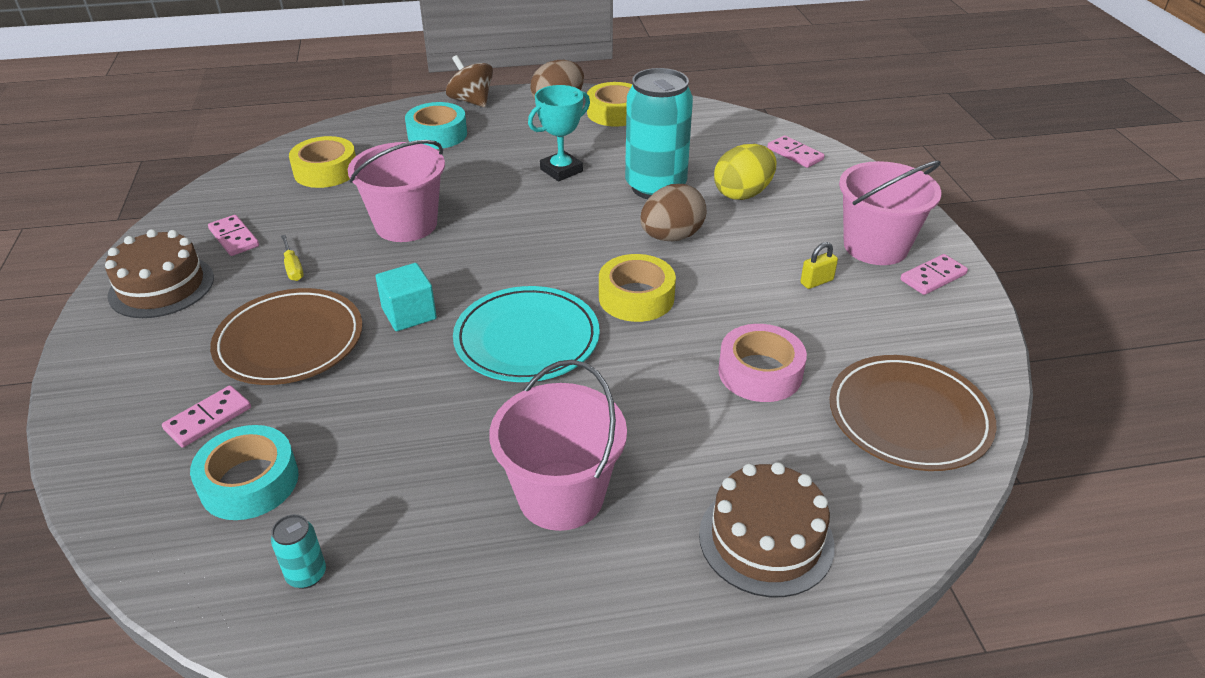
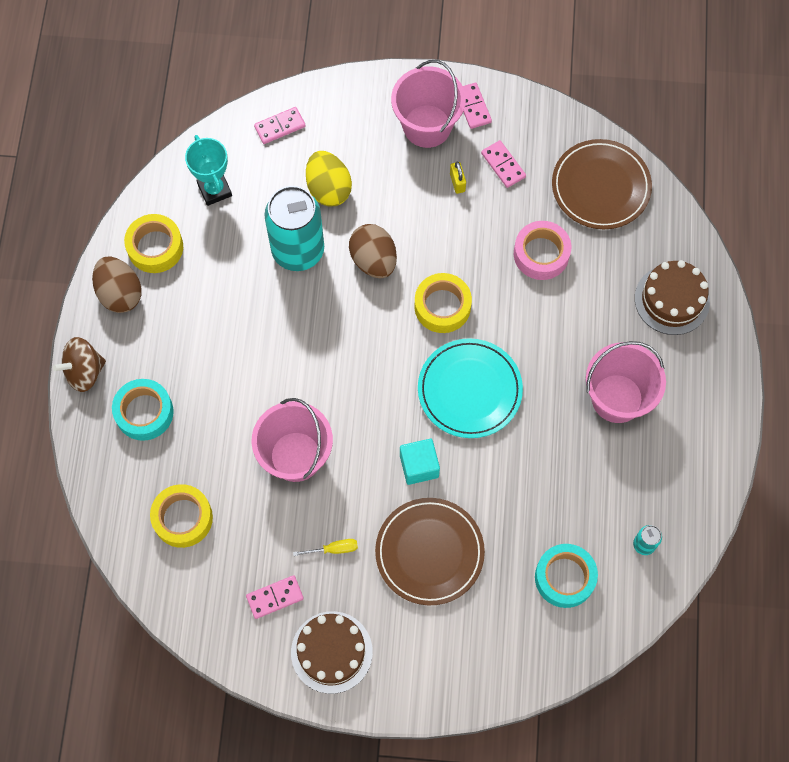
camera: 75 degrees left, 30 degrees up
(208, 419) = (499, 606): pink domino -> pink domino (503, 165)
(561, 170) = (246, 318): turquoise trophy -> turquoise trophy (214, 190)

